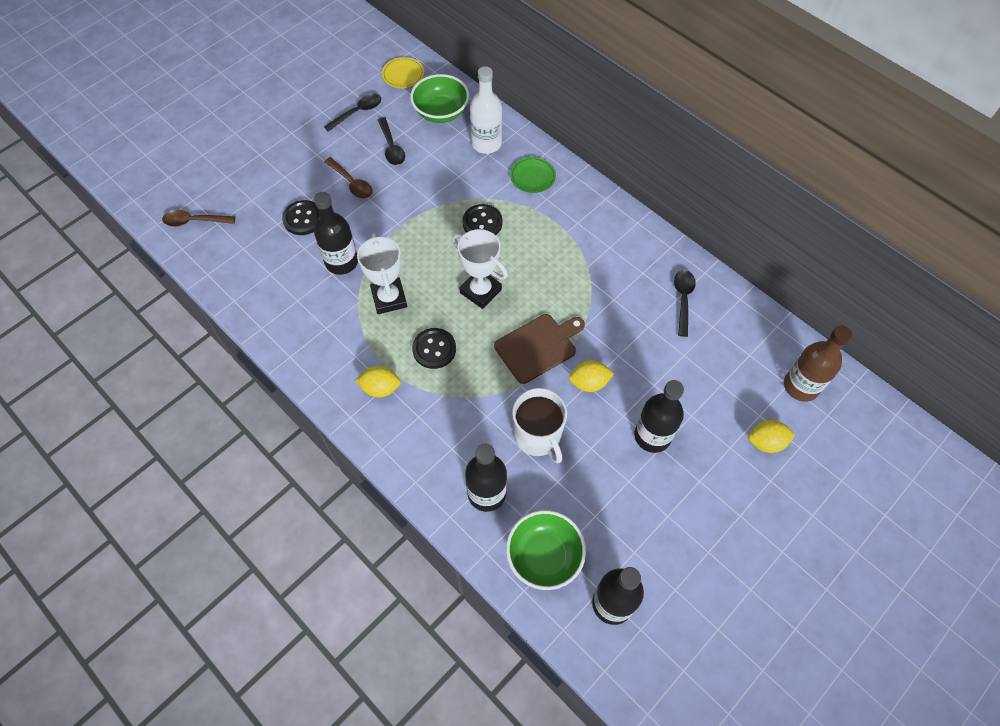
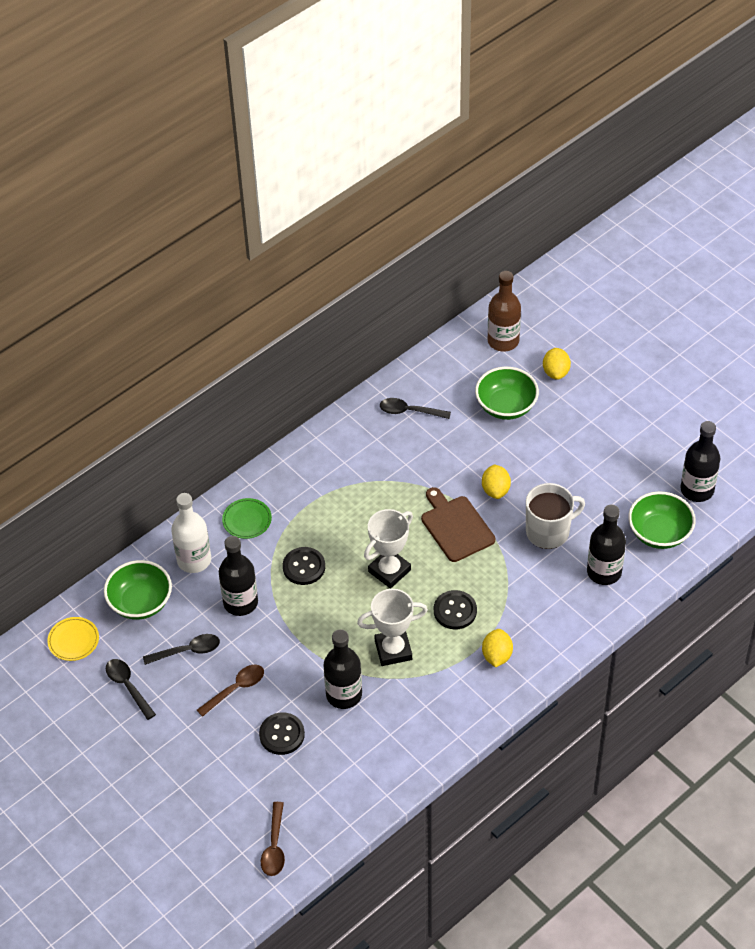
camera: 85 degrees left, 10 degrees down
(652, 436) = (549, 449): black bottle -> black bottle (240, 602)
(706, 391) = (506, 406): none -> green bowl

